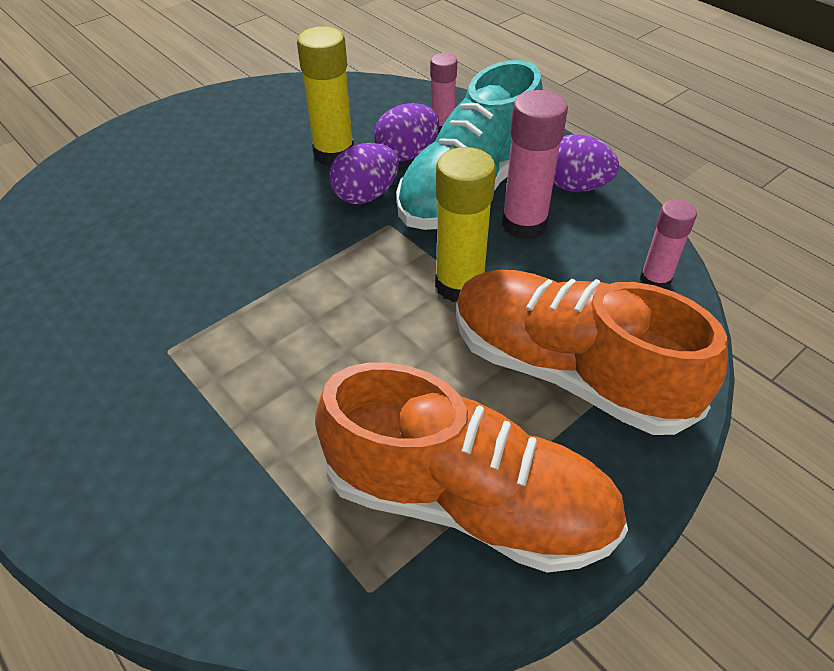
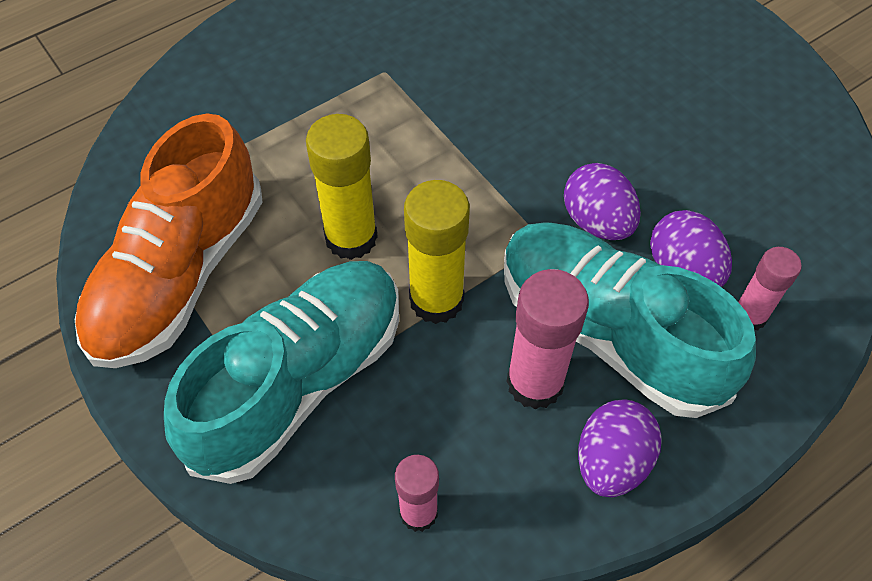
camera: 95 degrees right, 10 degrees up
(334, 154) = (680, 193): yellow glue stick -> yellow glue stick (351, 237)
(567, 371) = (299, 381): orange shoe -> turquoise shoe

